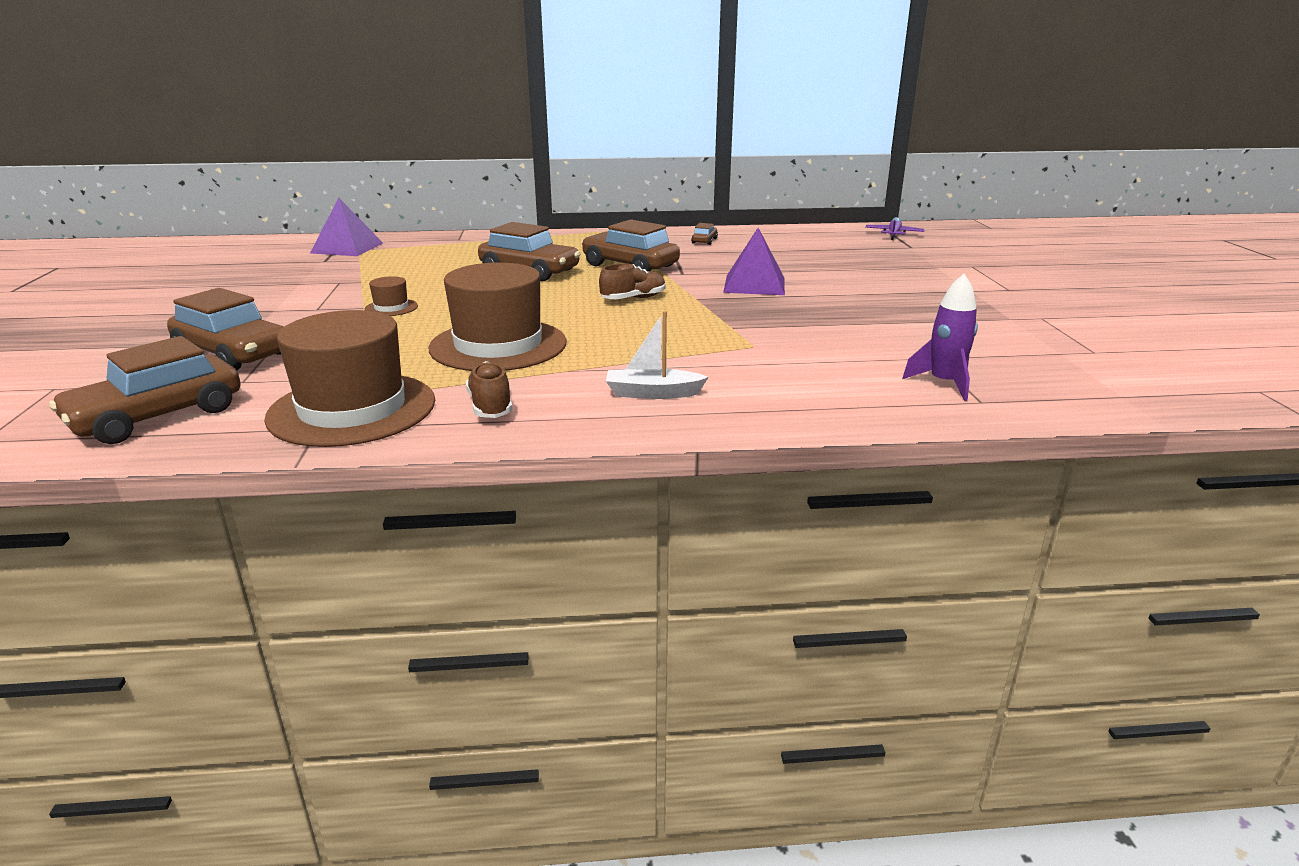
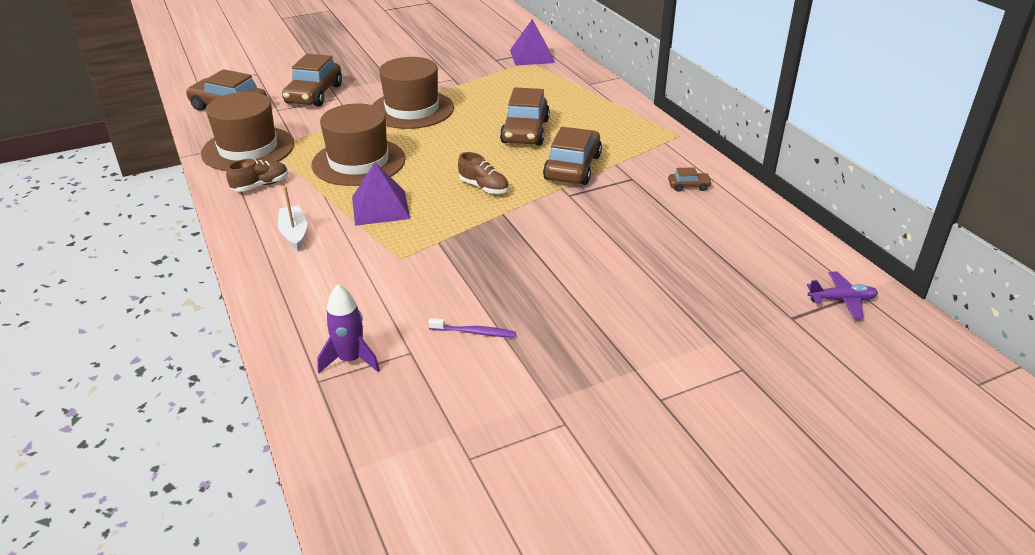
camera: 70 degrees right, 10 degrees up
(391, 308) = (412, 109): brown hat -> brown hat, size x2.34
(754, 284) = (561, 235): purple pyramid -> purple pyramid (380, 207)
(906, 331) = (474, 332): none -> purple toothbrush

